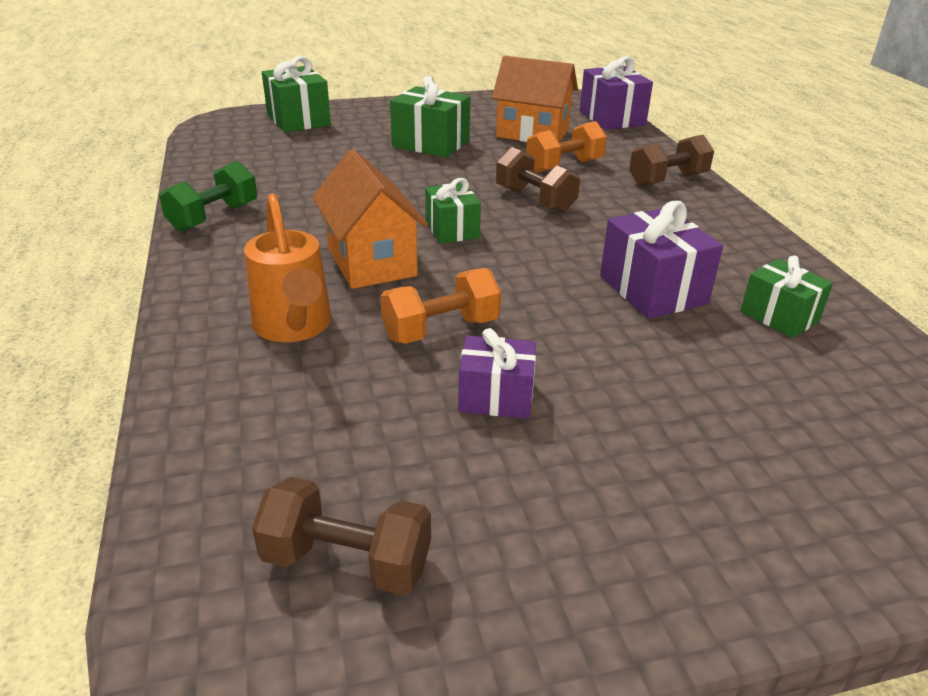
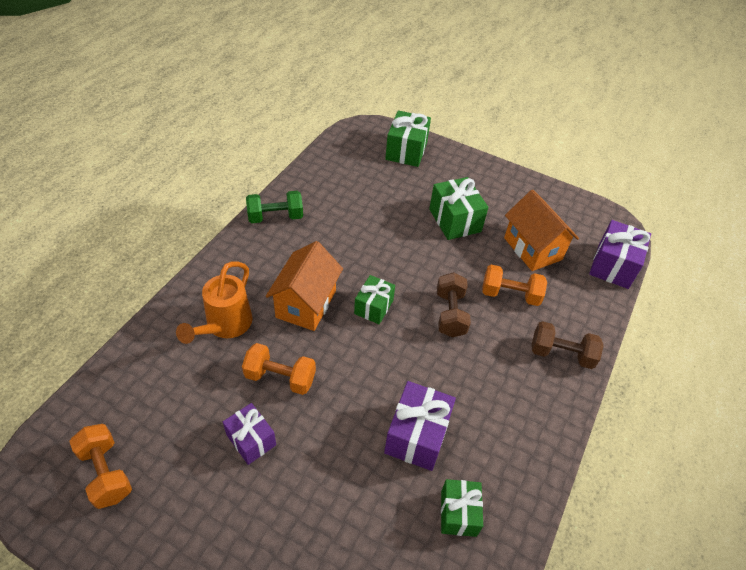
camera: 40 degrees right, 15 degrees up
(347, 561) = (106, 473): brown dumbbell -> orange dumbbell

